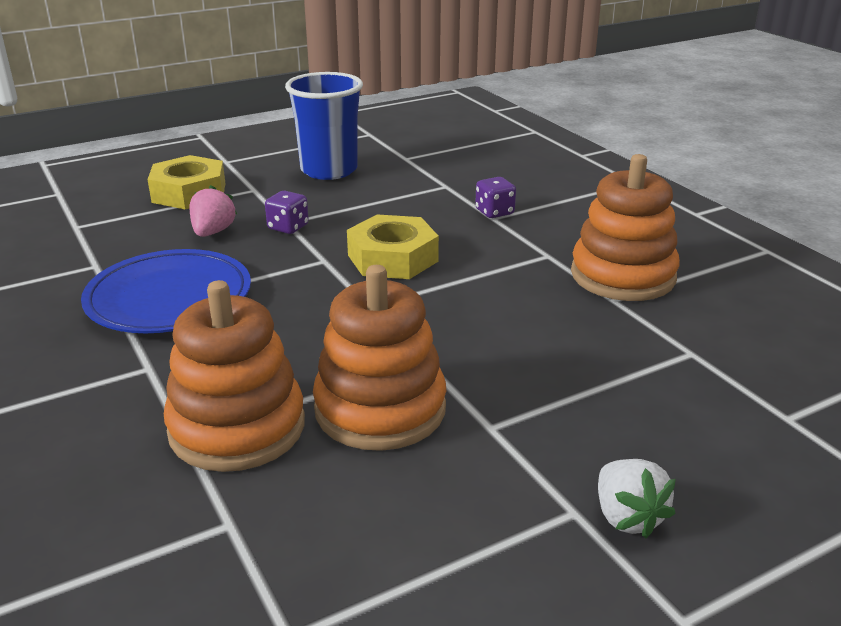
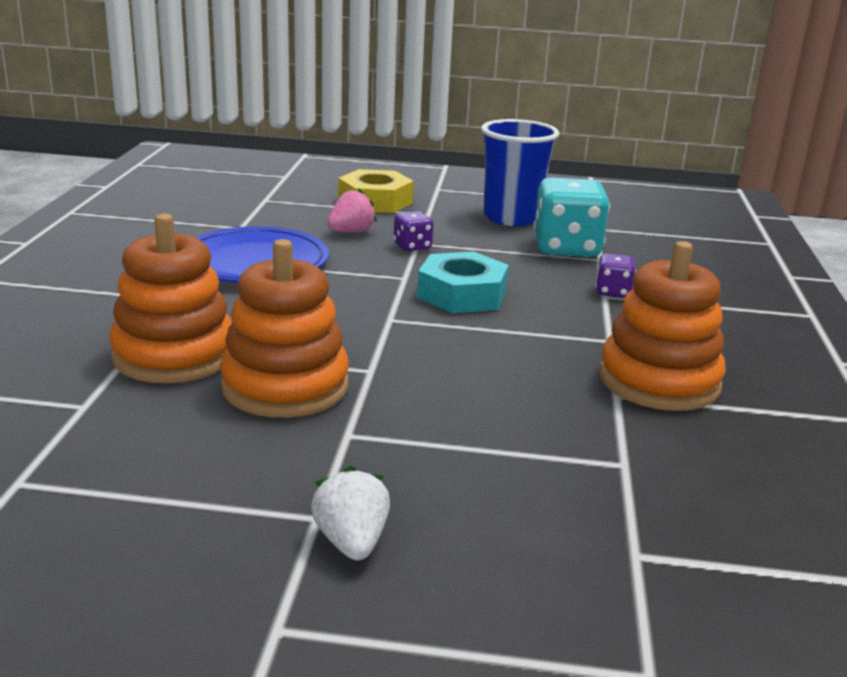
camera: 35 degrees right, 5 degrees down
(392, 258) = (462, 294): yellow nut -> turquoise nut
(410, 185) = (566, 248): none -> turquoise dice
(627, 517) = (351, 542): white strawberry -> white strawberry turned 150 degrees clockwise

